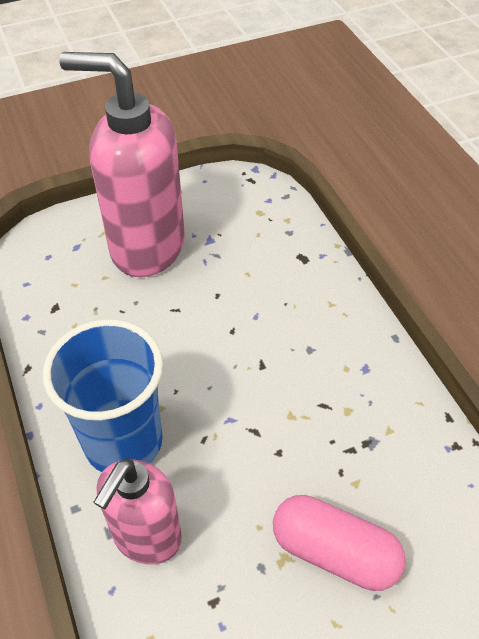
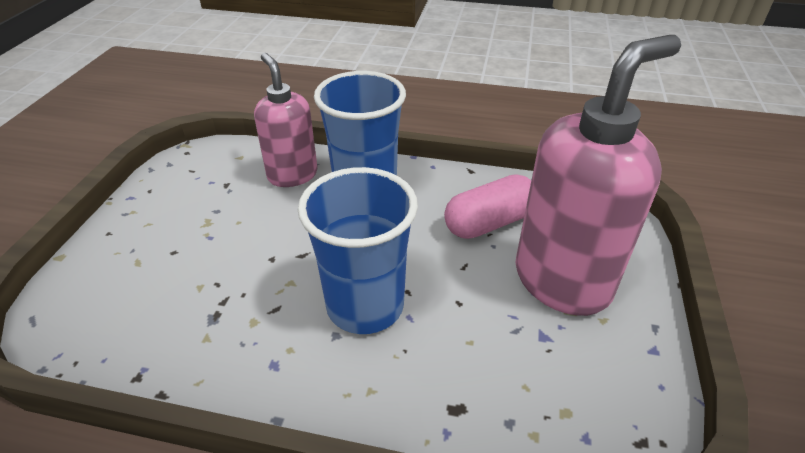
camera: 125 degrees right, 10 degrees down
(269, 347) = (365, 306): none -> blue cup
(334, 552) = (178, 246): pink capsule -> pink capsule (489, 223)

